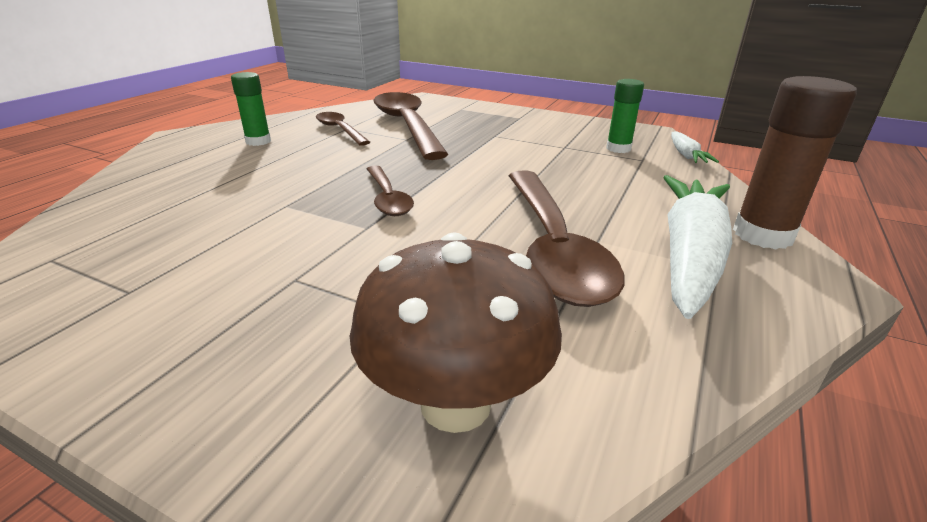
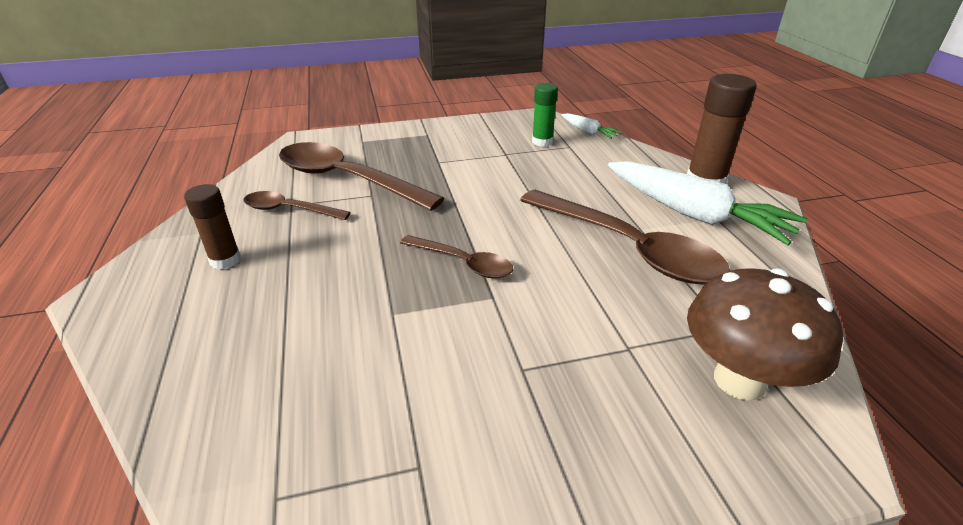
camera: 40 degrees left, 5 degrees up
(258, 141) = (225, 260): green glue stick -> brown glue stick
(689, 254) = (694, 215): white carrot -> white carrot turned 150 degrees clockwise

